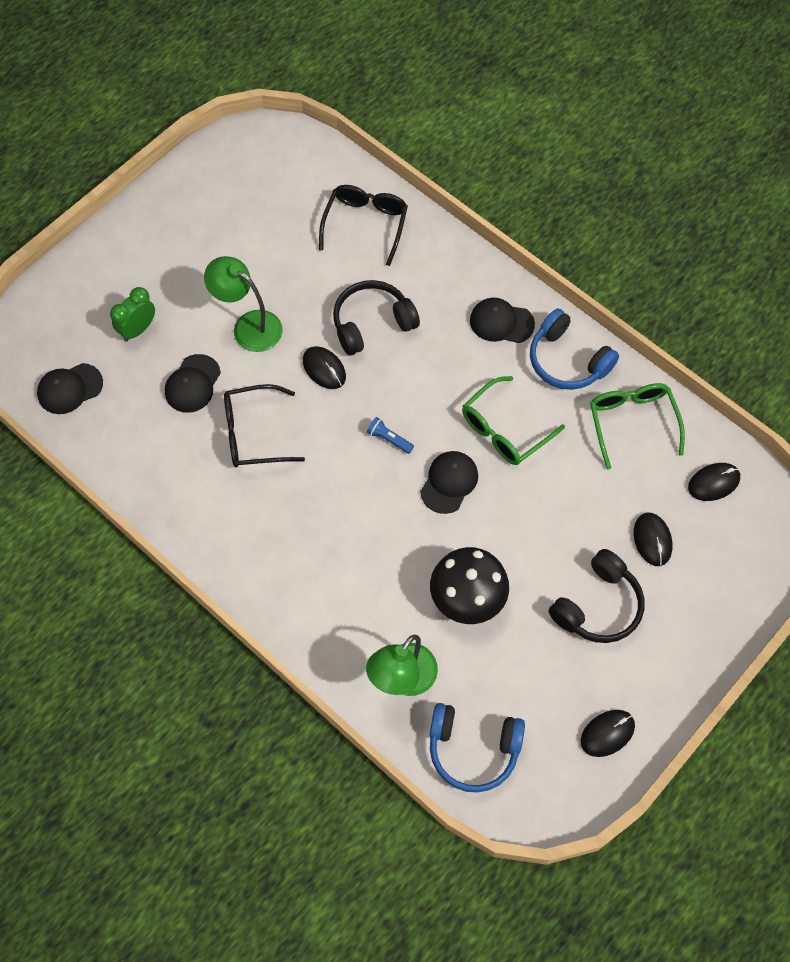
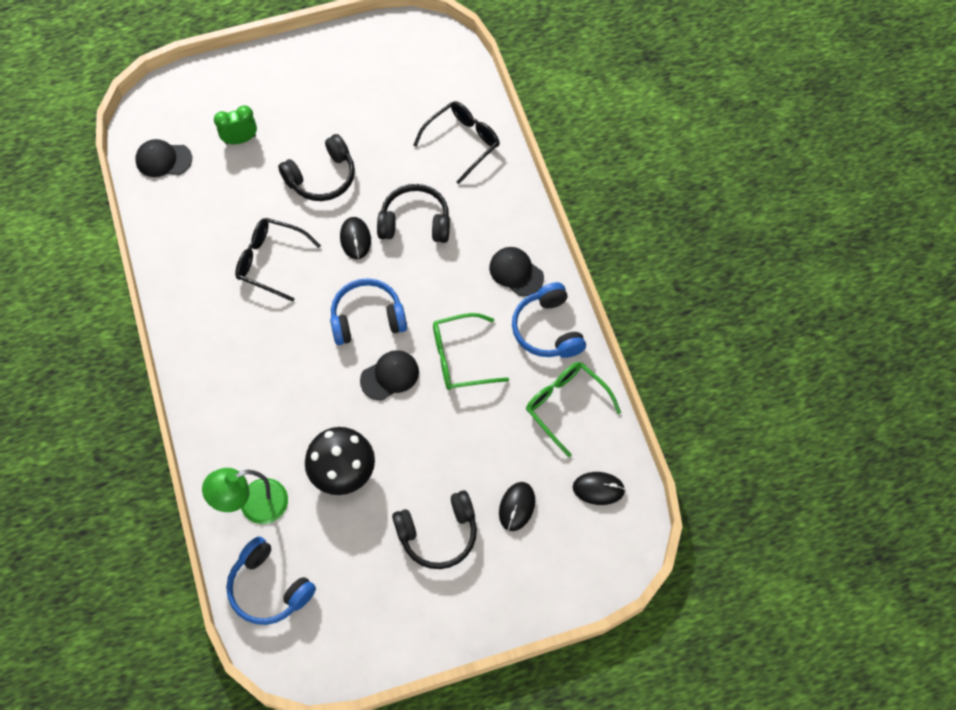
camera: 30 degrees right, 0 degrees up
(192, 384) = (252, 201): black cap -> none
(249, 326) = (322, 177): green lamp -> black headphones
(389, 439) = (367, 318): blue flashlight -> blue headphones
(607, 733) = (377, 635): black mouse -> none
(632, 422) = (565, 405): green glasses -> green glasses turned 60 degrees counterclockwise

